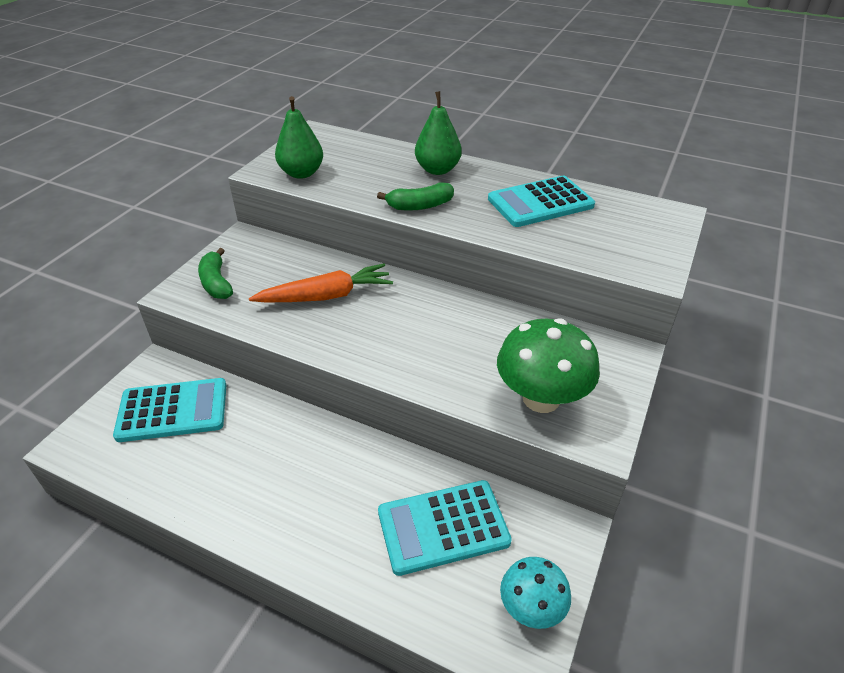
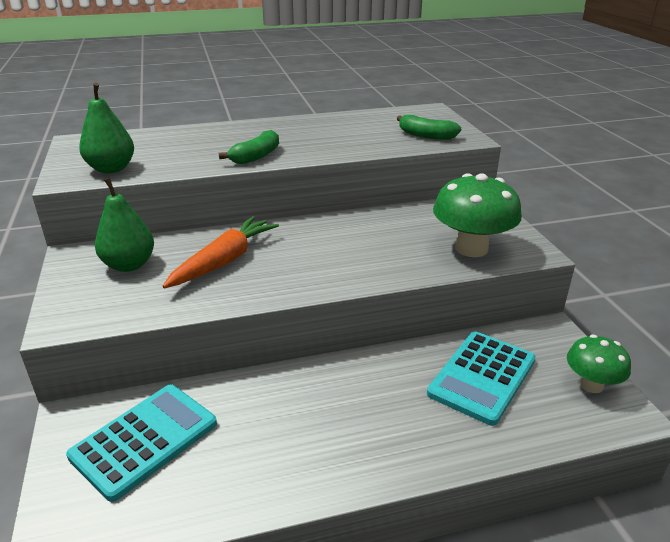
camera: 40 degrees left, 10 degrees down
(216, 283) = (97, 296): green banana -> green banana (426, 136)
(437, 170) = (234, 133): green pear -> green pear (129, 265)
(531, 608) = (591, 385): turquoise mushroom -> green mushroom
(540, 202) = (341, 128): turquoise calculator -> none

